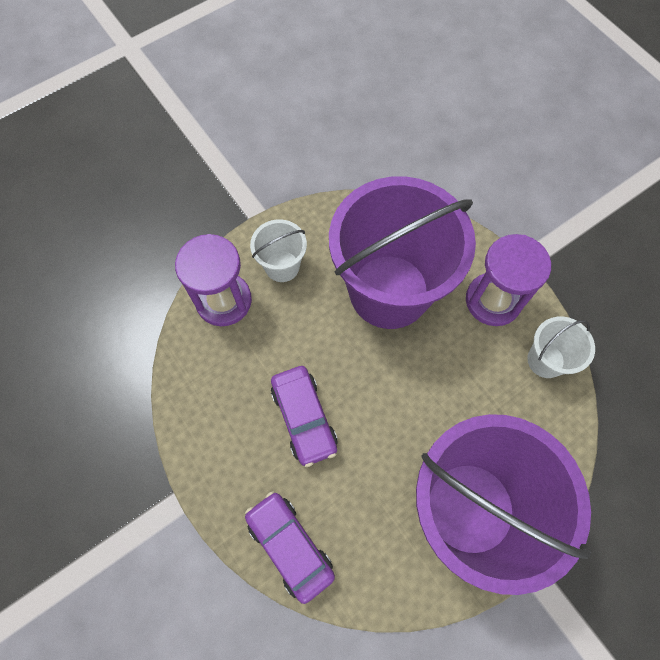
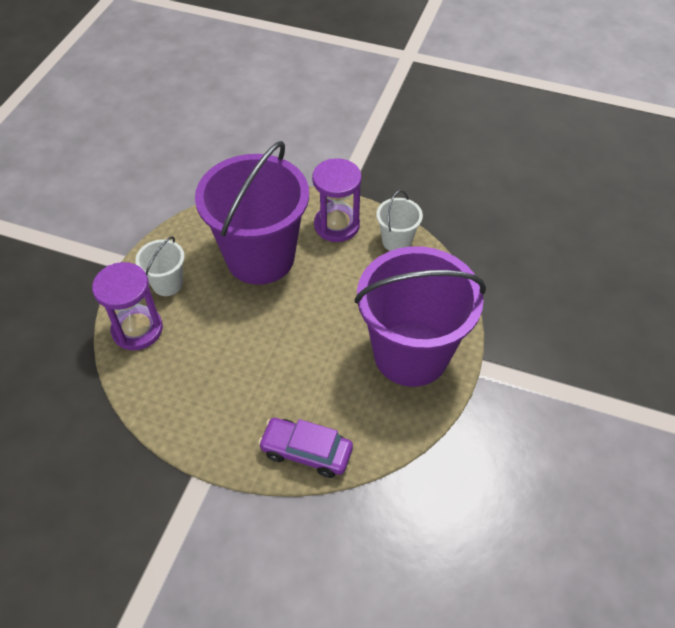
camera: 35 degrees left, 15 degrees down
(304, 418) = (256, 368): purple car -> none

